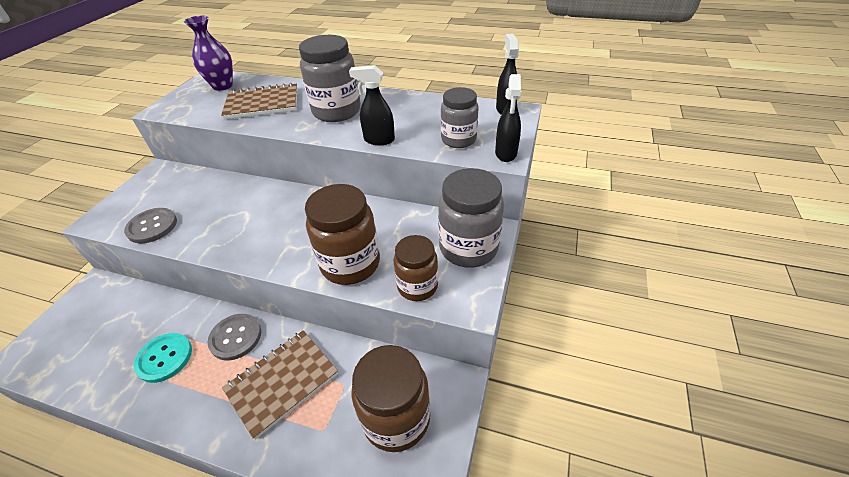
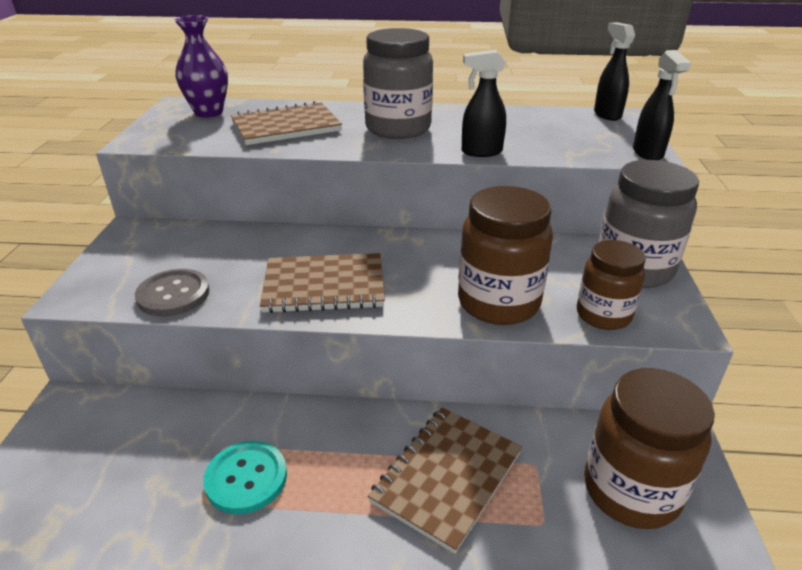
camera: 15 degrees left, 10 degrees down
(235, 337) = (342, 434): grey button -> none
(245, 232) = (324, 286): none -> brown notebook
(458, 140) = (579, 145): grey jar -> none

